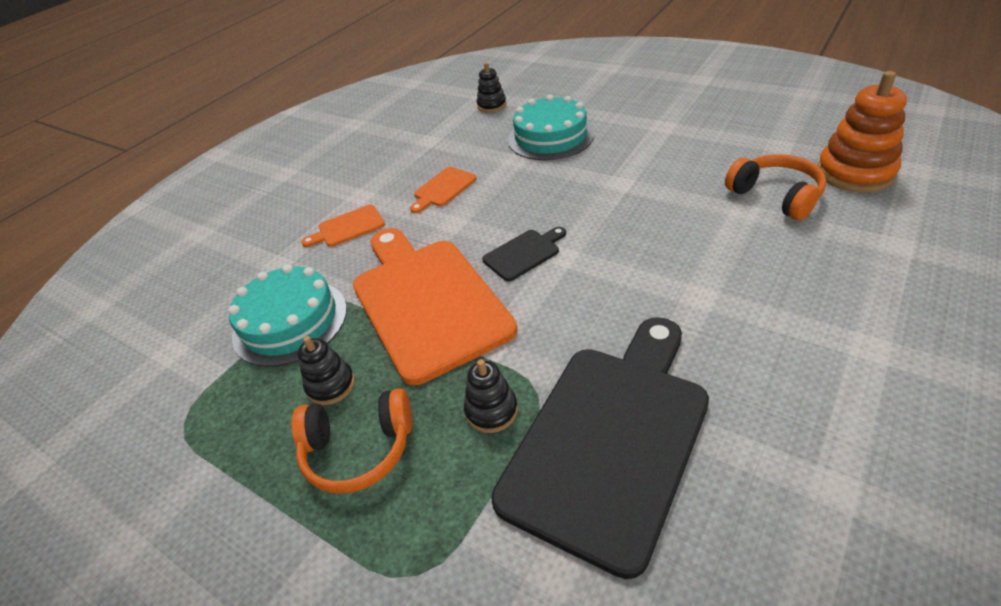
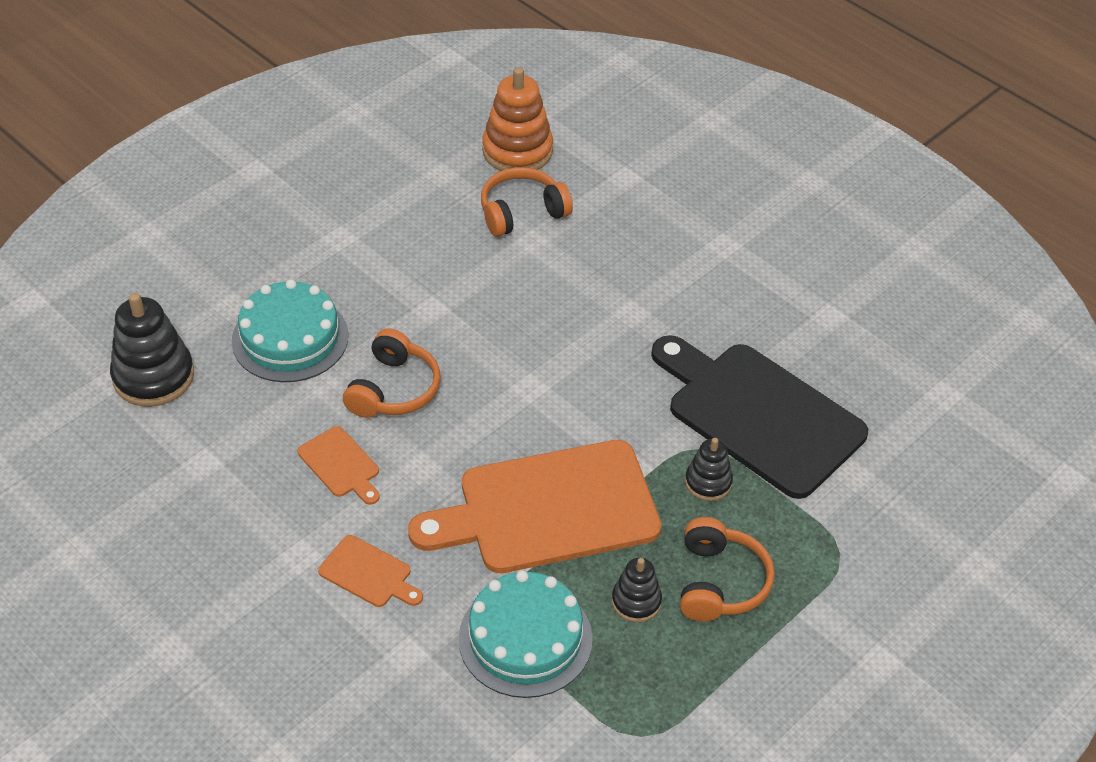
camera: 85 degrees left, 5 degrees up
(348, 227) = (368, 573): orange cutting board -> orange cutting board turned 45 degrees counterclockwise
(492, 105) = (153, 376): black stacking toy -> black stacking toy, size x1.79
(524, 190) = (394, 389): none -> orange headphones
(524, 253) = (511, 416): black cutting board -> none

